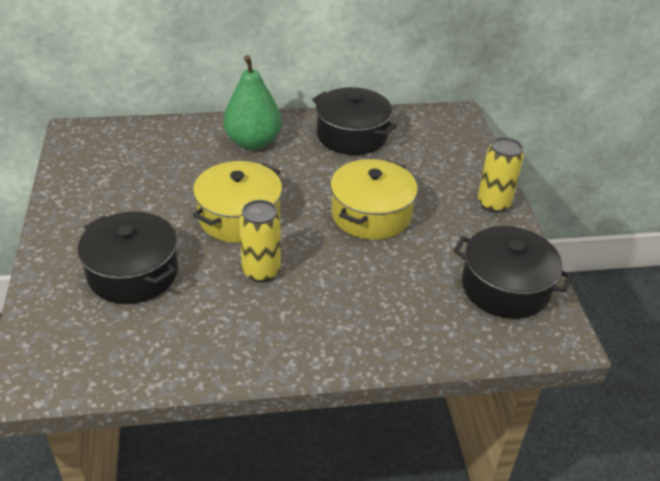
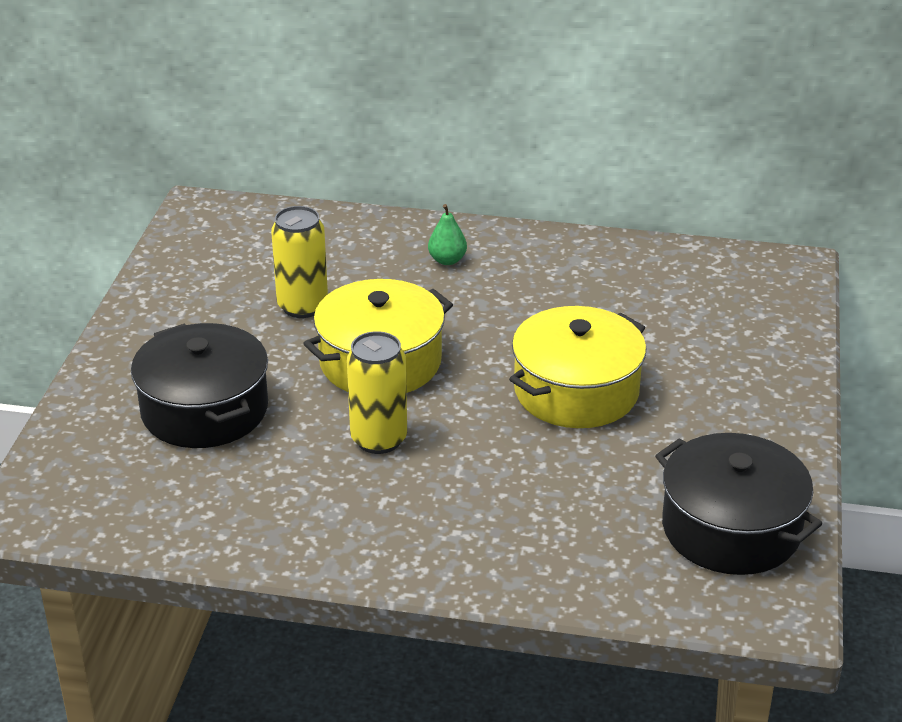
camera: 20 degrees right, 5 degrees down
(253, 142) = (447, 260): green pear -> green pear, size x0.44
(352, 135) = (603, 273): black pot -> none
(493, 204) = (779, 409): yellow can -> yellow can (302, 306)

